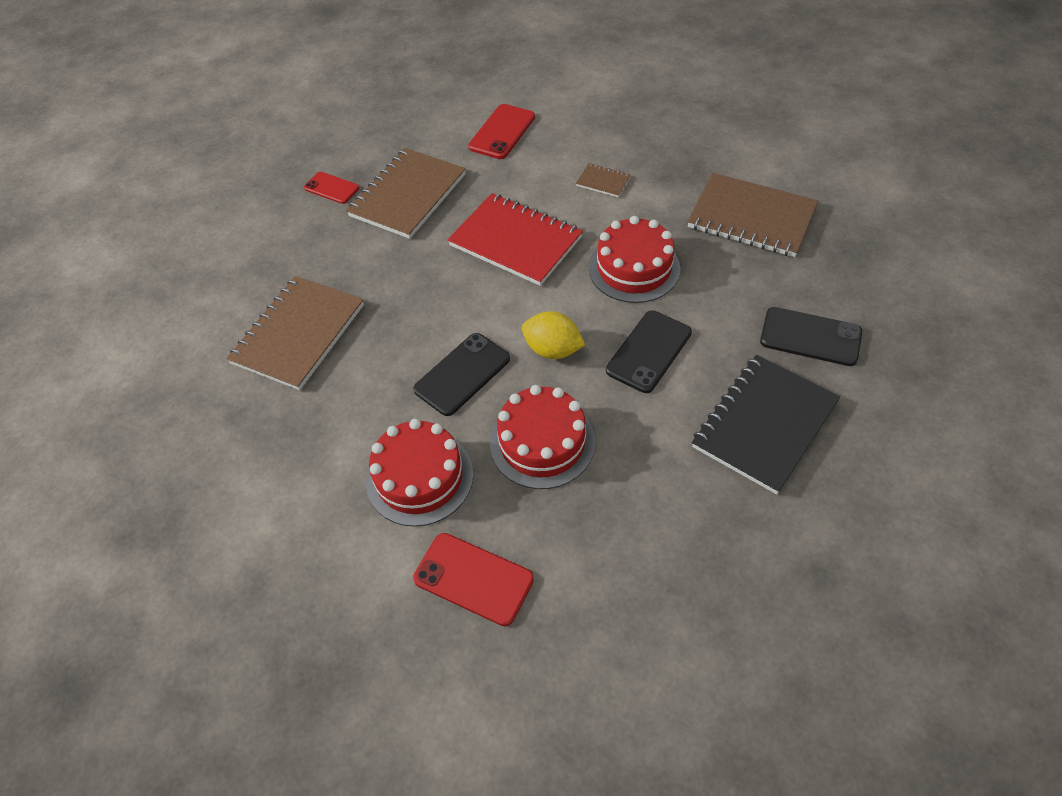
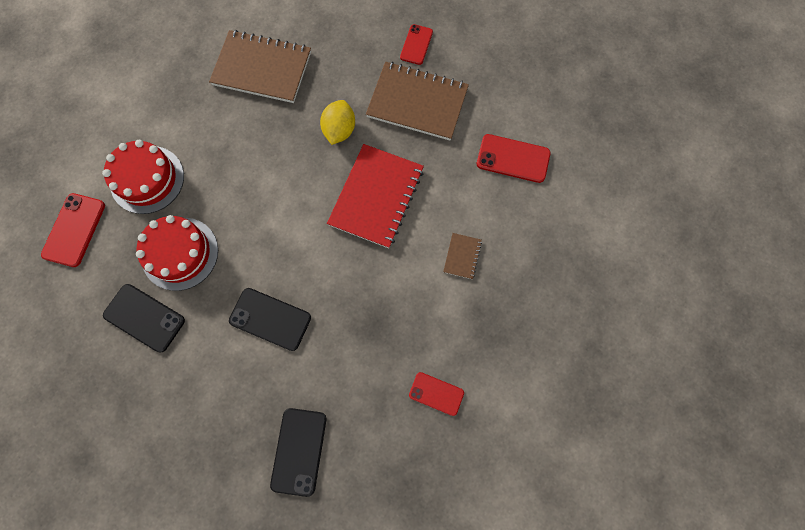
camera: 75 degrees right, 20 degrees up
(462, 374) = (236, 186): black phone -> black phone (144, 317)
(553, 350) = (265, 246): yellow lemon -> yellow lemon (339, 130)
(634, 268) = (359, 296): red cake -> none
(751, 218) = (436, 393): brown notebook -> red phone
(764, 424) = (206, 415): black notebook -> none

